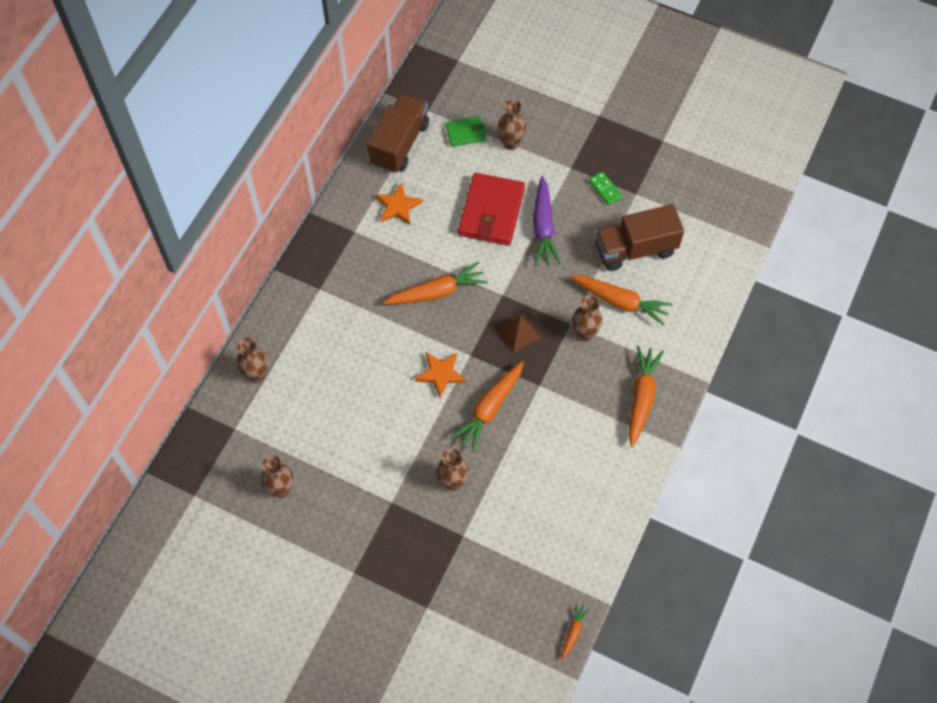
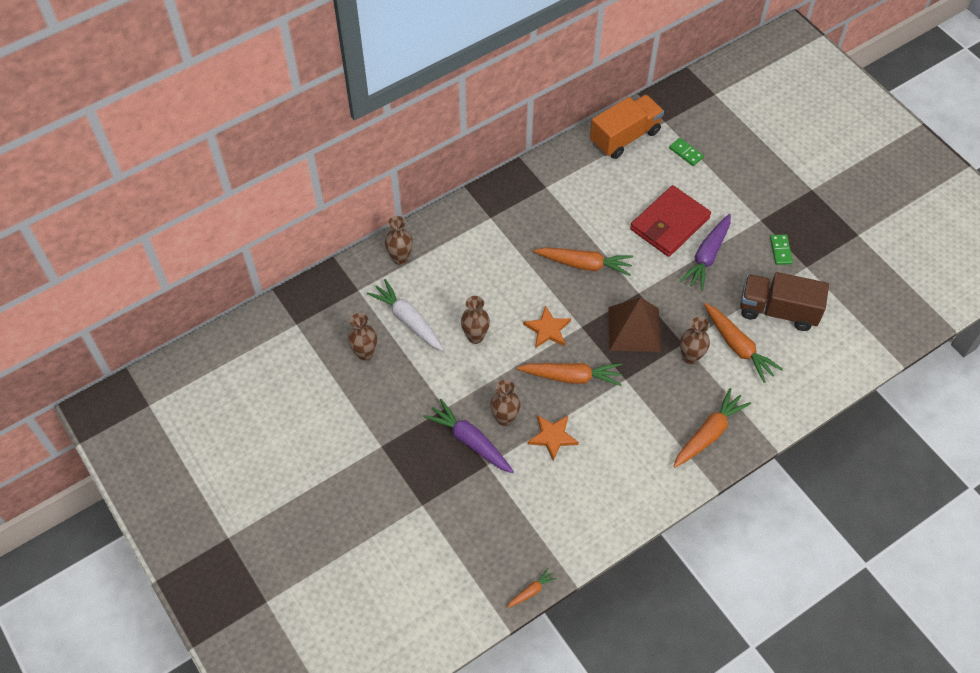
camera: 30 degrees right, 5 degrees down
(303, 434) = (408, 320): none -> white carrot
(398, 206) = (593, 184): orange star -> orange star (552, 437)
(399, 144) = (625, 137): brown truck -> orange truck
(434, 521) = (470, 441): none -> purple carrot
(465, 133) = (686, 153): green wallet -> green domino
(489, 409) = (571, 377): orange carrot -> orange carrot turned 150 degrees counterclockwise
(510, 143) = (720, 178): brown vase -> brown vase (475, 337)
(519, 332) = (634, 329): brown pyramid -> brown pyramid, size x1.66

